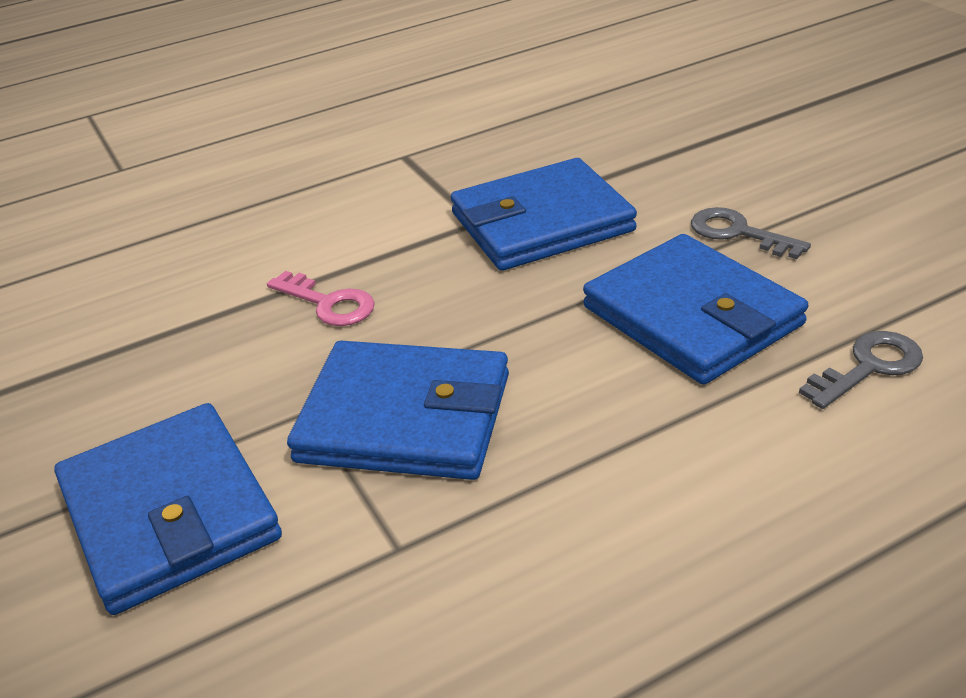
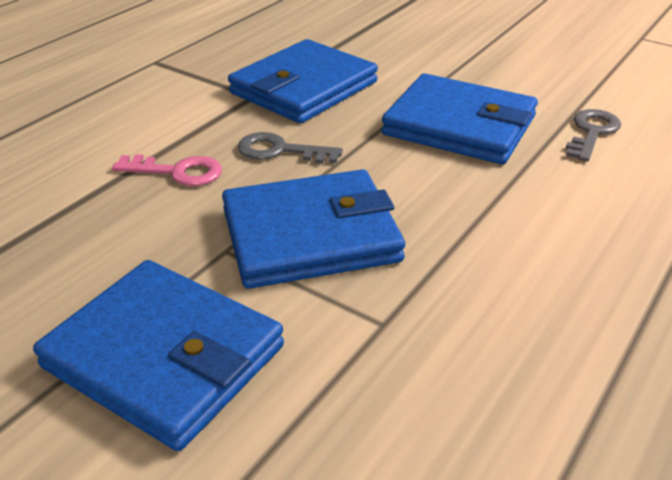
camera: 30 degrees left, 0 degrees up
(738, 233) = (446, 72): grey key -> grey key (280, 151)

